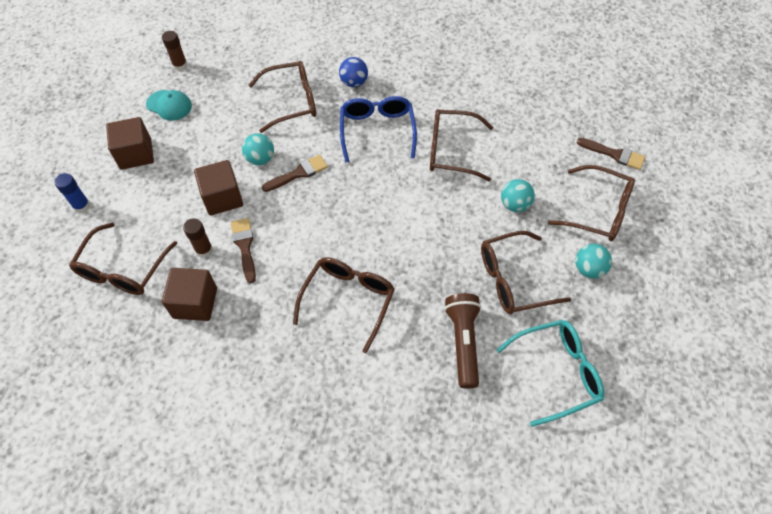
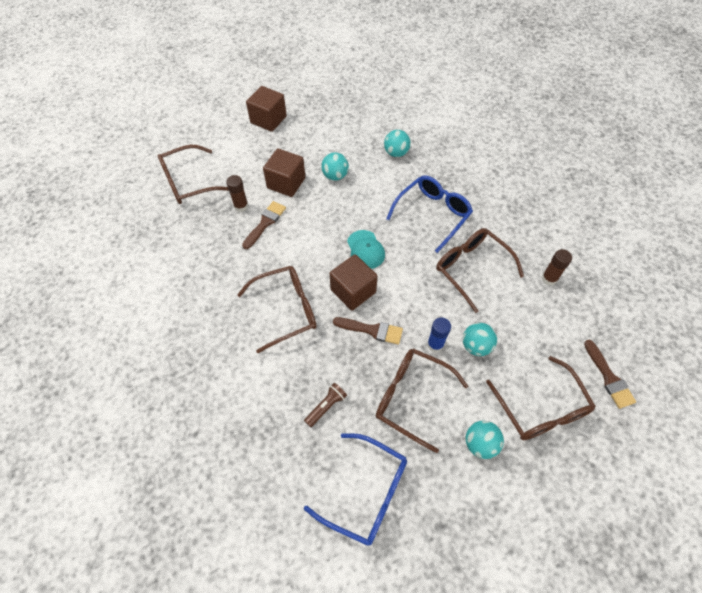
camera: 45 degrees right, 0 degrees up
(82, 206) = (208, 129): blue glue stick -> blue glue stick (435, 344)
(169, 105) = (319, 103): turquoise cap -> turquoise cap (365, 250)
(180, 65) = (352, 82): brown glue stick -> brown glue stick (549, 278)
(195, 303) = (202, 234): brown cube -> brown cube (353, 291)
(291, 102) = (396, 153): brown glasses -> turquoise ball
(298, 173) = (348, 203): brown brush -> brown brush (372, 330)
(354, 82) = (453, 170): blue ball -> none
(463, 342) = (326, 407): brown flashlight -> brown flashlight, size x0.56
(556, 373) = (366, 492): turquoise glasses -> blue glasses

